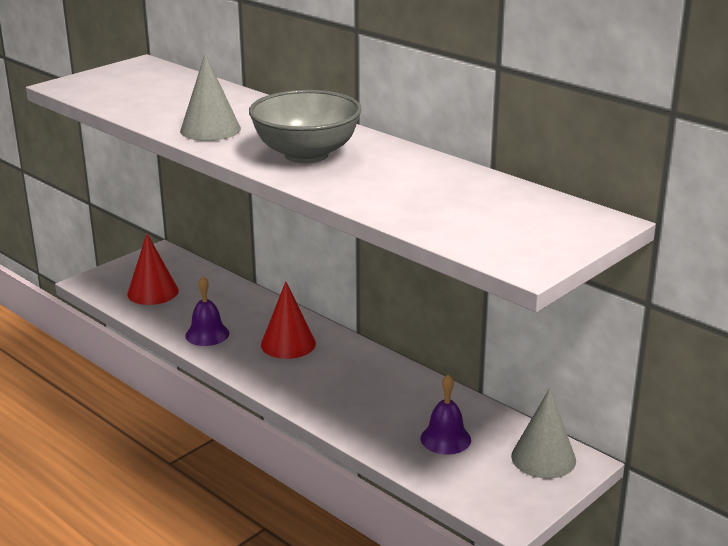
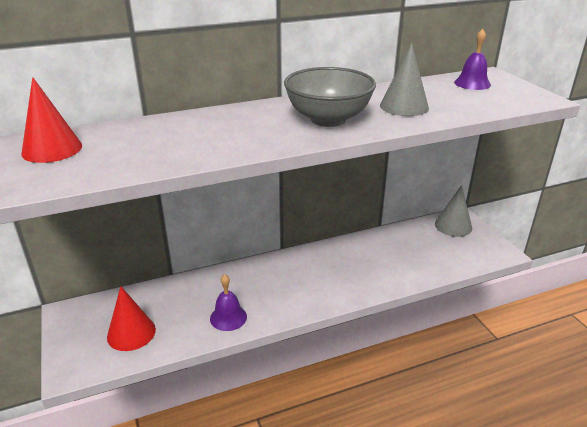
camera: 65 degrees left, 5 degrees up
(210, 129) = (236, 141): grey cone -> grey cone (404, 106)
(288, 344) = (273, 281): red cone -> red cone (52, 149)
(445, 439) = (422, 250): purple bell -> purple bell (472, 83)

